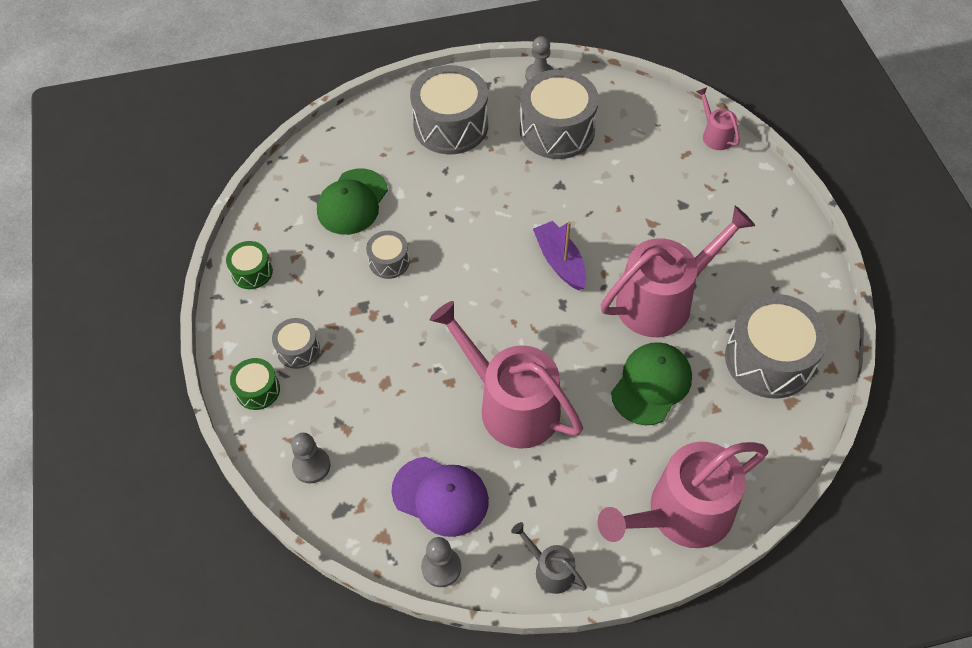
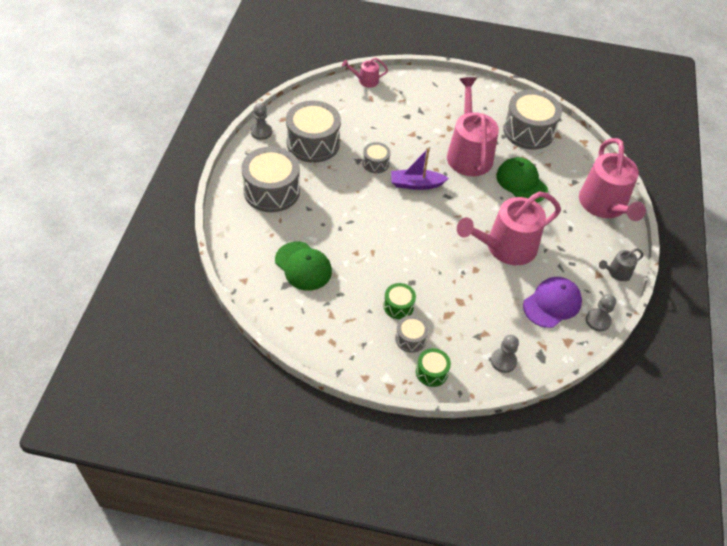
camera: 70 degrees left, 5 degrees down
(252, 272) = (329, 344): green drum -> green drum (398, 306)
(389, 261) = (366, 265): grey drum -> grey drum (375, 163)

